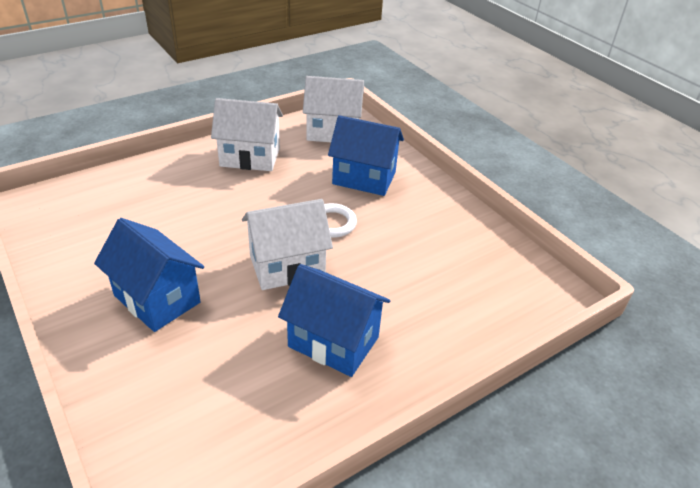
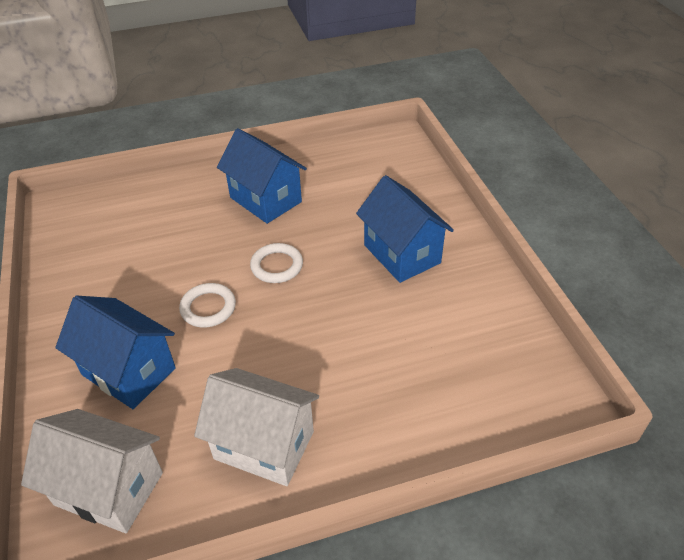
camera: 160 degrees left, 5 degrees up
(287, 266) = (277, 266): white house -> white ring

